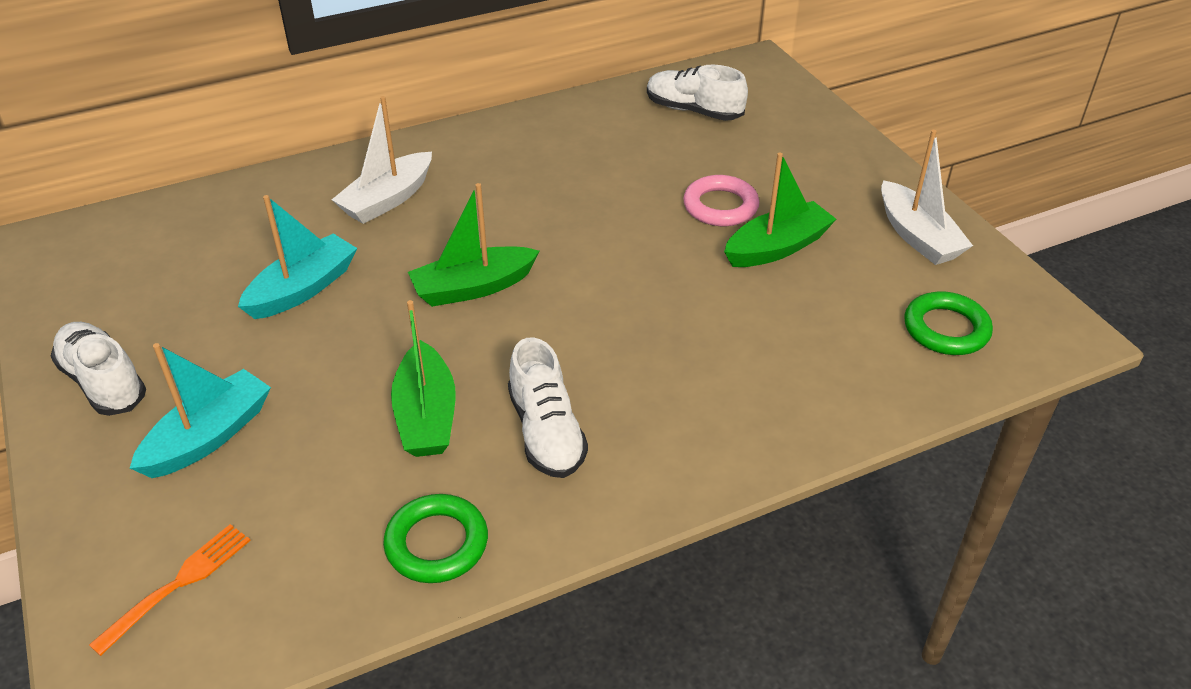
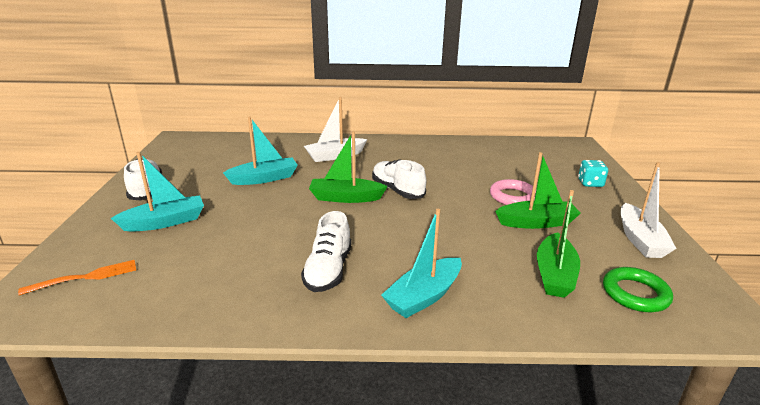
camera: 25 degrees right, 15 degrees down
(426, 415) = (272, 243): green boat -> green boat (554, 274)
(437, 543) = (221, 303): green ring -> none
(693, 111) = (525, 155): white shoe -> white shoe (397, 190)
(702, 427) = (424, 296): none -> turquoise boat
(812, 146) = (590, 183): none -> turquoise dice

